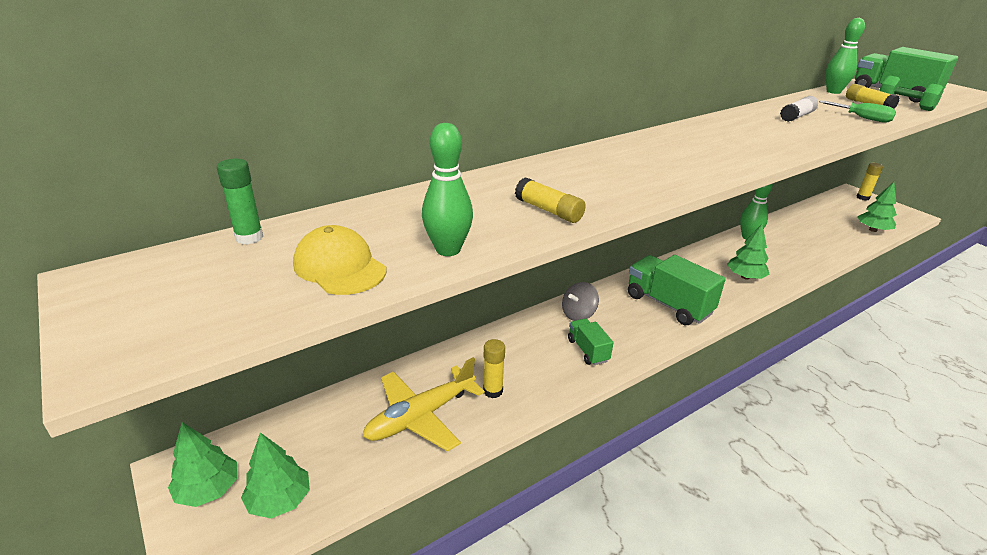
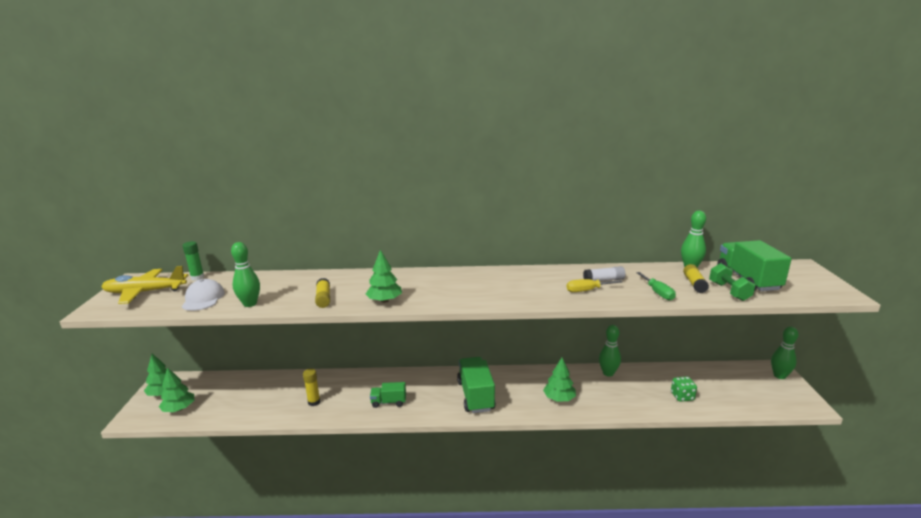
camera: 35 degrees right, 10 degrees down
(339, 267) = (203, 298): yellow cap -> white cap
(421, 416) = (269, 399): yellow plane -> yellow plane (145, 292)
(578, 314) = (413, 381): grey spinning top -> none
(588, 350) = (389, 402): green truck -> green truck turned 105 degrees counterclockwise
(806, 129) = (587, 290): none -> yellow screwdriver
(829, 238) = (682, 396): none -> green dice
(862, 198) = (779, 376): yellow glue stick -> green bowling pin
(873, 230) = (739, 403): green tree -> green tree (384, 301)

